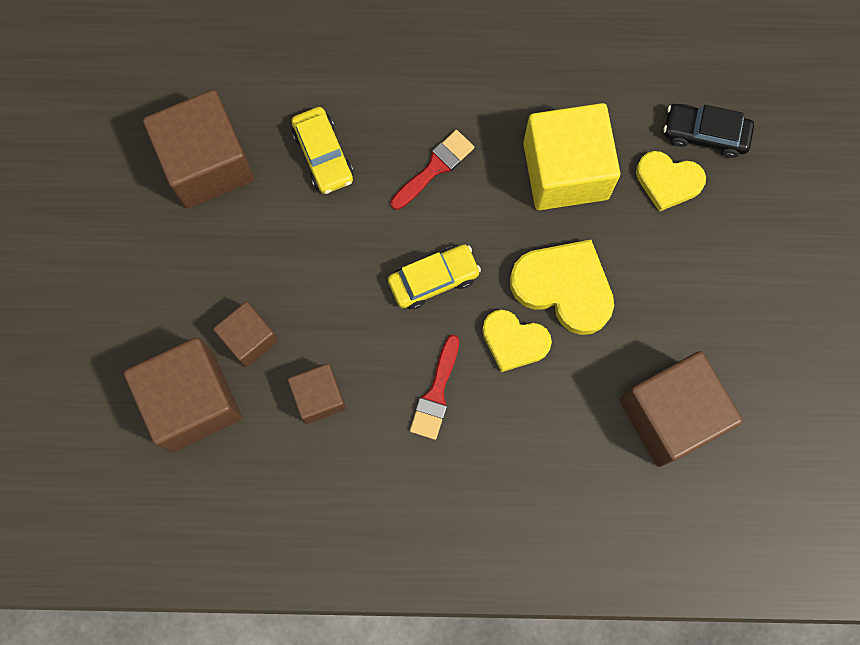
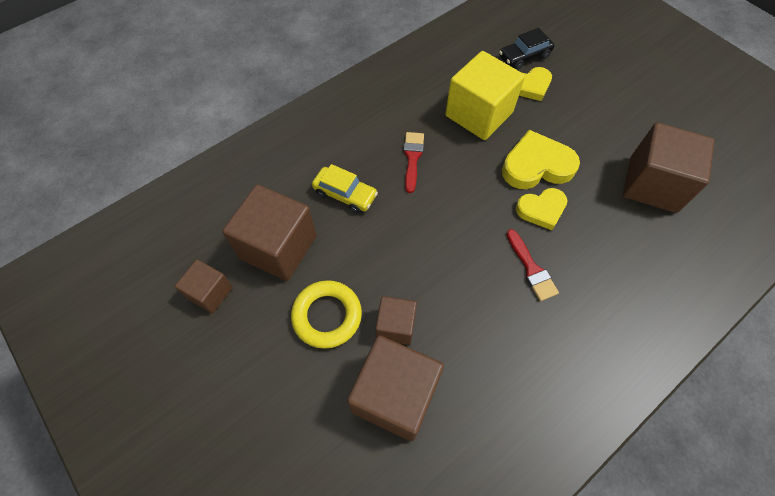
camera: 40 degrees left, 15 degrees down
(194, 275) = (327, 316): none -> yellow ring
(319, 397) = (470, 325): brown cube -> brown cube (210, 293)
(433, 279) = (468, 211): yellow car -> none

